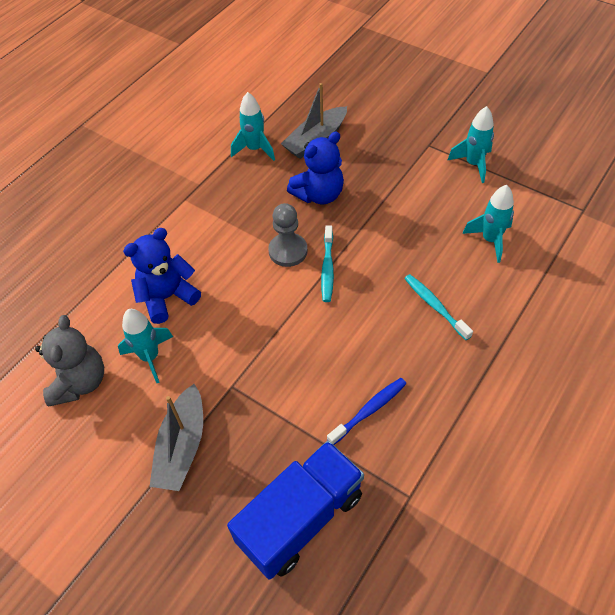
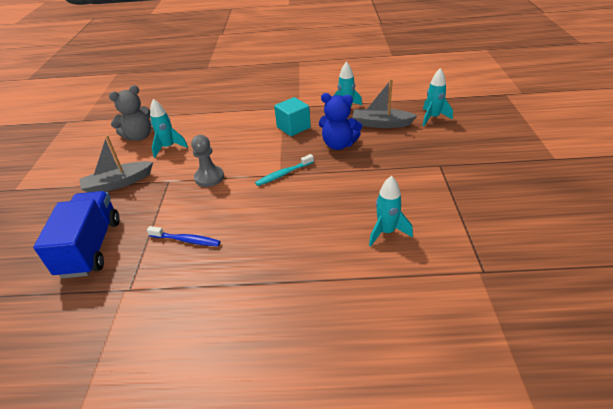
camera: 55 degrees right, 15 degrees down
(167, 297) = (212, 134): blue teddy bear -> none
(241, 213) = (293, 127): none -> turquoise cube
(288, 251) = (282, 154): grey pawn -> grey pawn (209, 177)
(300, 518) = (91, 247): blue truck -> blue truck turned 105 degrees counterclockwise
(435, 306) = (297, 231): turquoise toothbrush -> none
(473, 164) = (450, 192): turquoise rocket -> turquoise rocket (433, 118)

